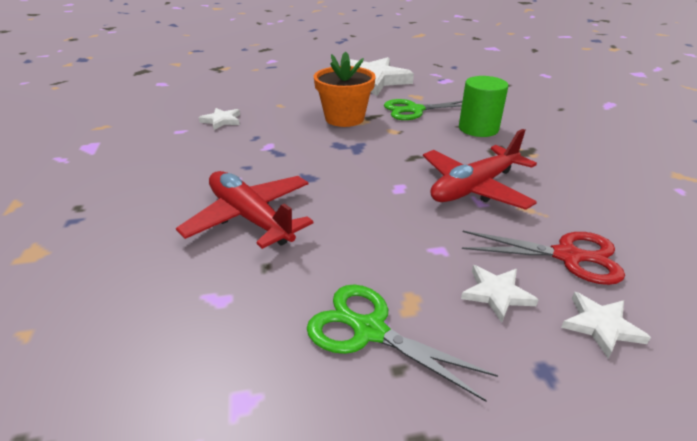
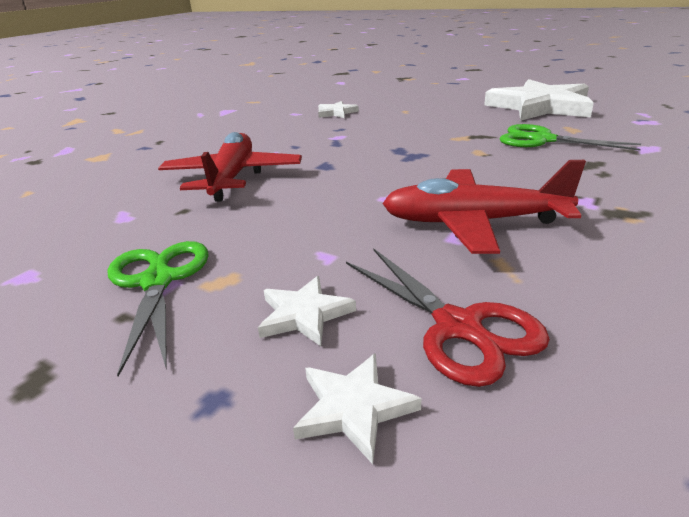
camera: 45 degrees right, 5 degrees down
(344, 118) = (446, 131): orange flower pot -> none
(478, 128) = (597, 173): green cylinder -> none

